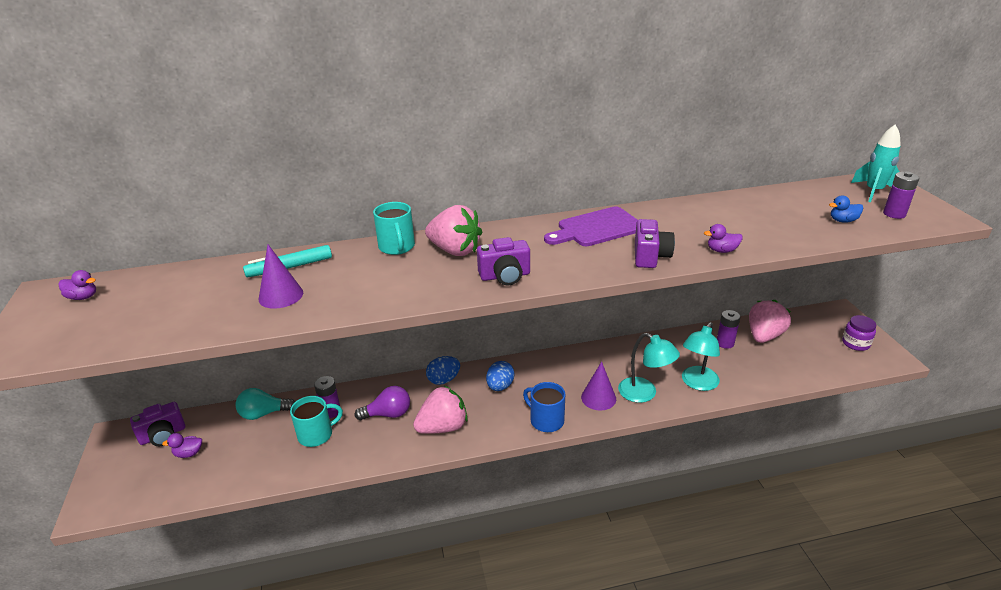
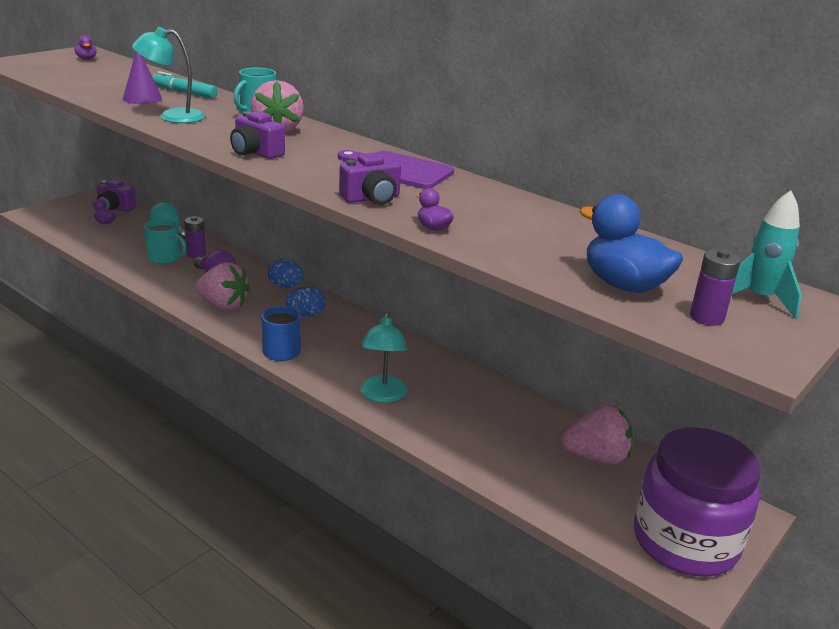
camera: 50 degrees right, 5 degrees down
(598, 398) = (345, 370): purple cone -> none
(697, 383) = (439, 426): turquoise lamp -> turquoise lamp (172, 116)
(725, 343) = (541, 429): purple battery -> none
(842, 221) = (623, 285): blue duck -> blue duck, size x2.07
(855, 343) = (685, 541): purple jar -> purple jar, size x2.42

